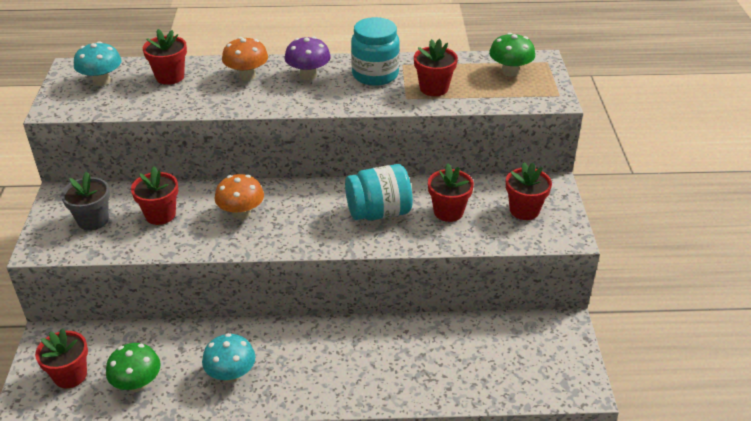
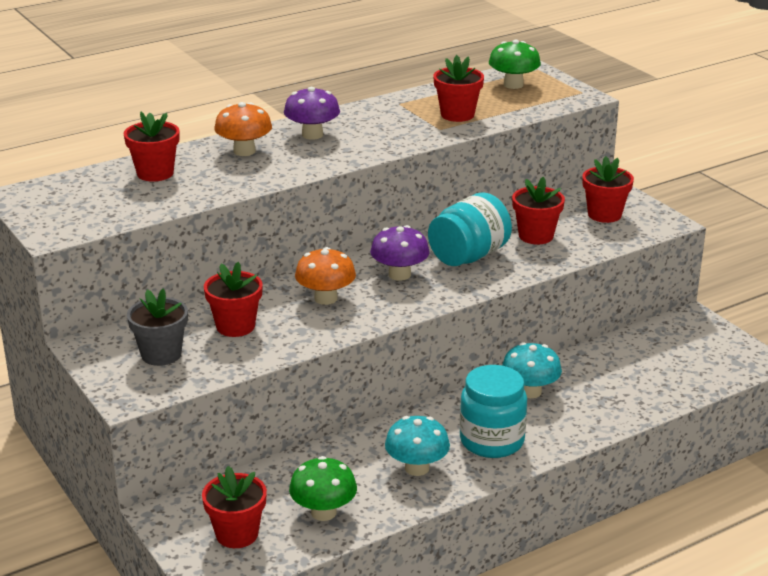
camera: 30 degrees left, 10 degrees down
(102, 81) = (76, 196): turquoise mushroom -> turquoise mushroom (530, 391)
(312, 211) = (399, 275): none -> purple mushroom
(375, 75) = (383, 118): turquoise jar -> turquoise jar (492, 441)

